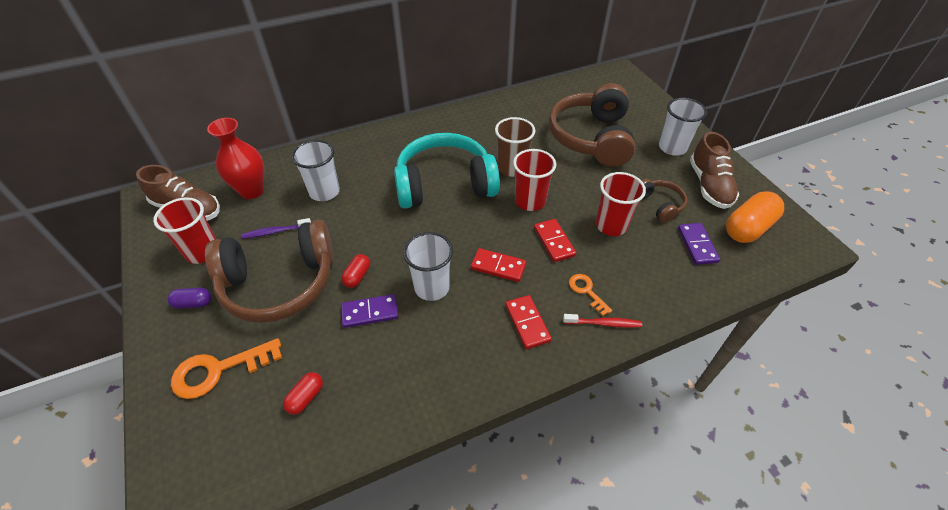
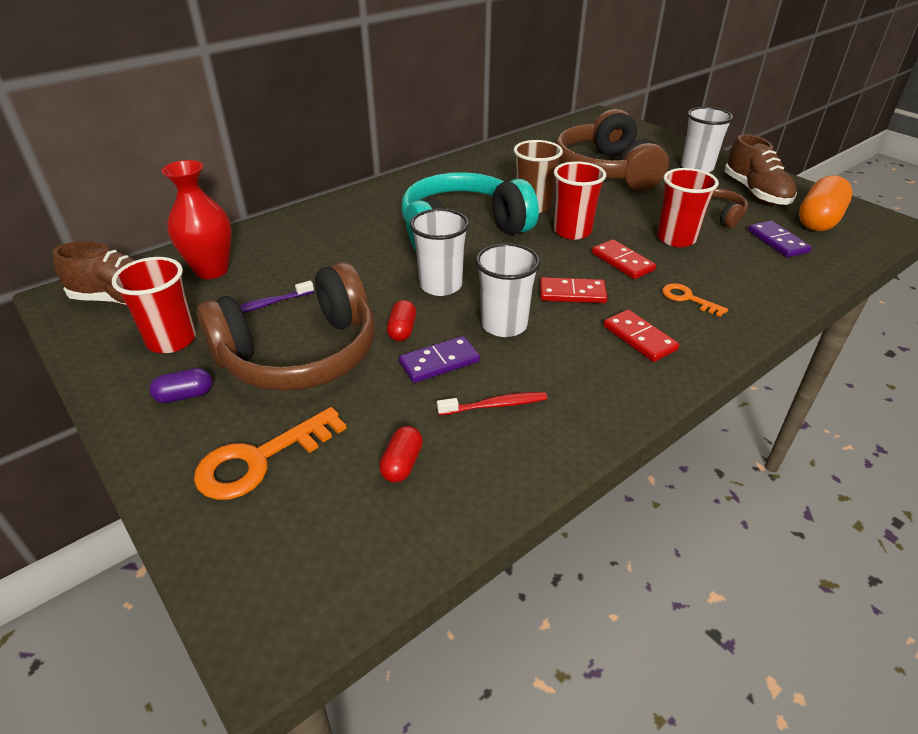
camera: 15 degrees left, 10 degrees down
(324, 192) = (312, 258): white cup -> white cup (440, 285)
(603, 323) = (725, 323): red toothbrush -> red toothbrush (495, 405)

